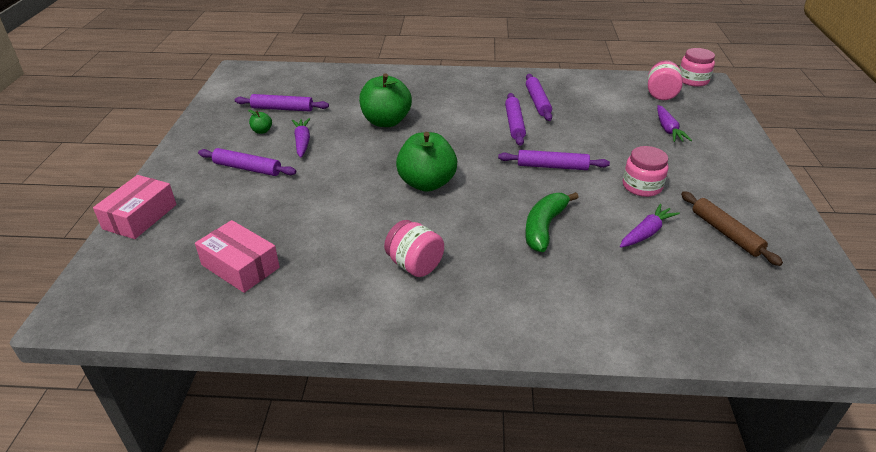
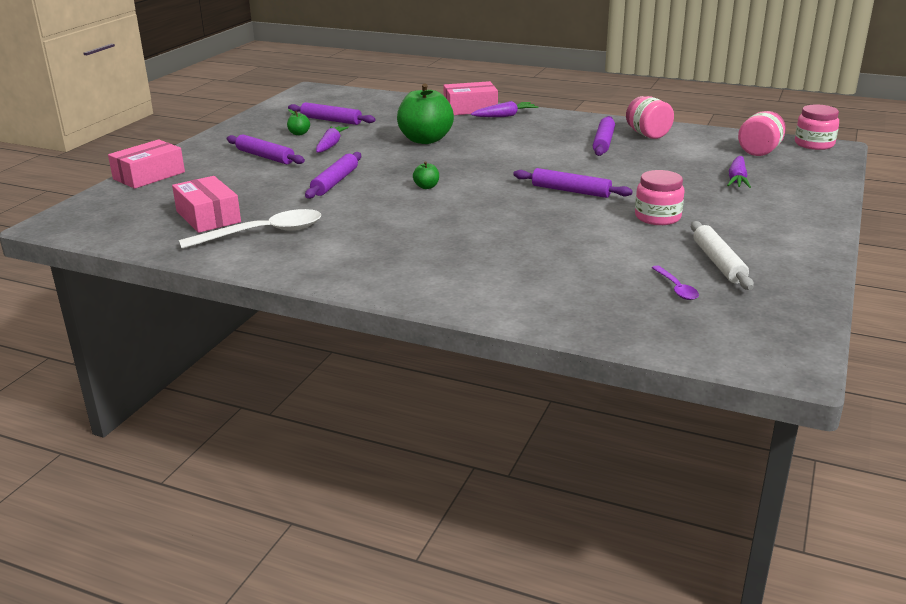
camera: 20 degrees right, 10 degrees down
(312, 279) = (263, 233): none -> white spoon
(400, 76) = (470, 109): none -> pink box
(414, 265) = (364, 238): pink jar -> pink jar (647, 134)
(427, 183) = (426, 187): green apple -> green apple, size x0.42
(514, 124) = (560, 156): purple rolling pin -> purple rolling pin (335, 182)
(544, 227) = (518, 231): green banana -> none
(646, 233) = (626, 250): purple carrot -> purple carrot (505, 116)
(718, 273) = (676, 288): none -> purple spoon
(726, 233) = (718, 263): brown rolling pin -> white rolling pin

